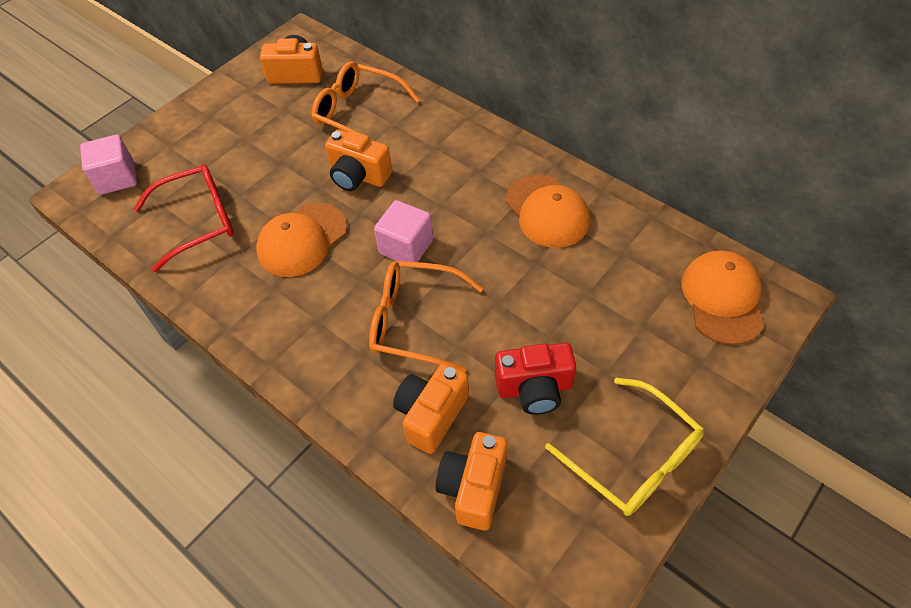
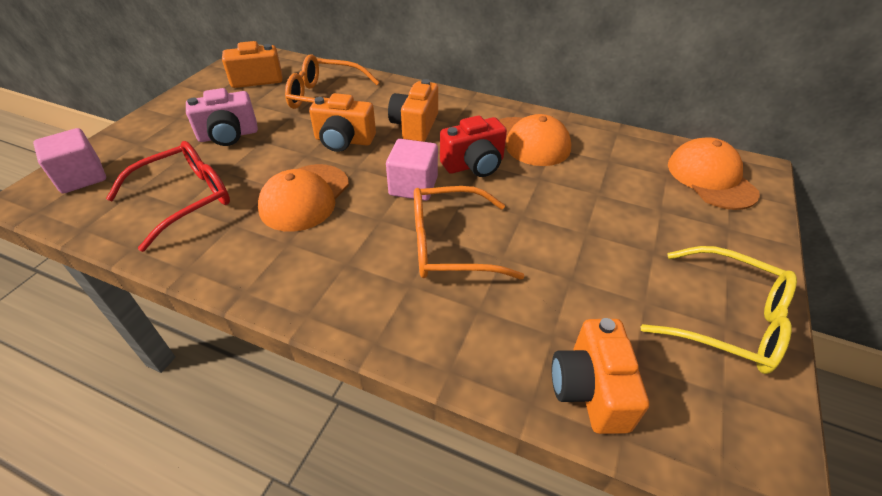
camera: 20 degrees left, 10 degrees down
(251, 149) = (228, 135): none -> pink camera
(431, 415) = (508, 326): orange camera -> orange camera (415, 126)
(534, 388) = (597, 279): red camera -> red camera (474, 165)

